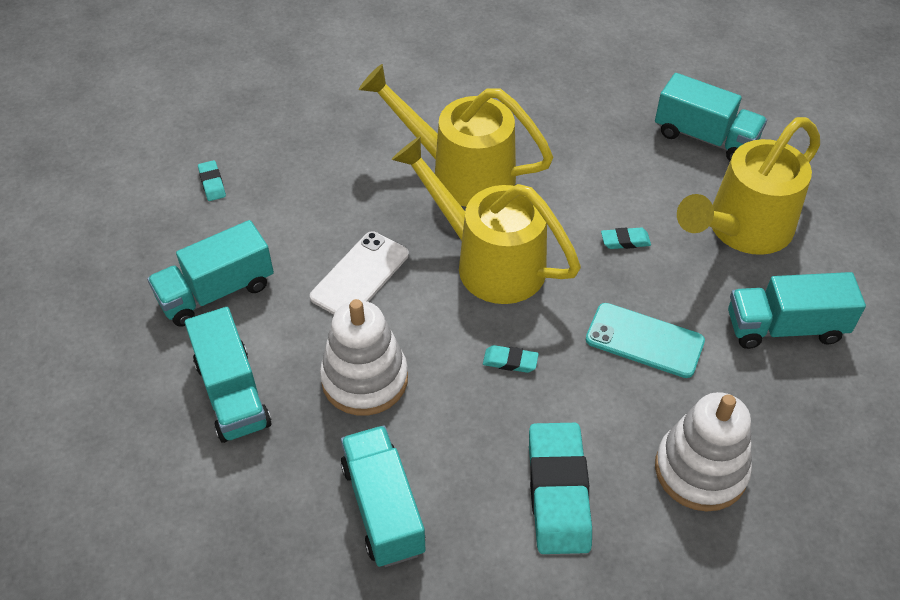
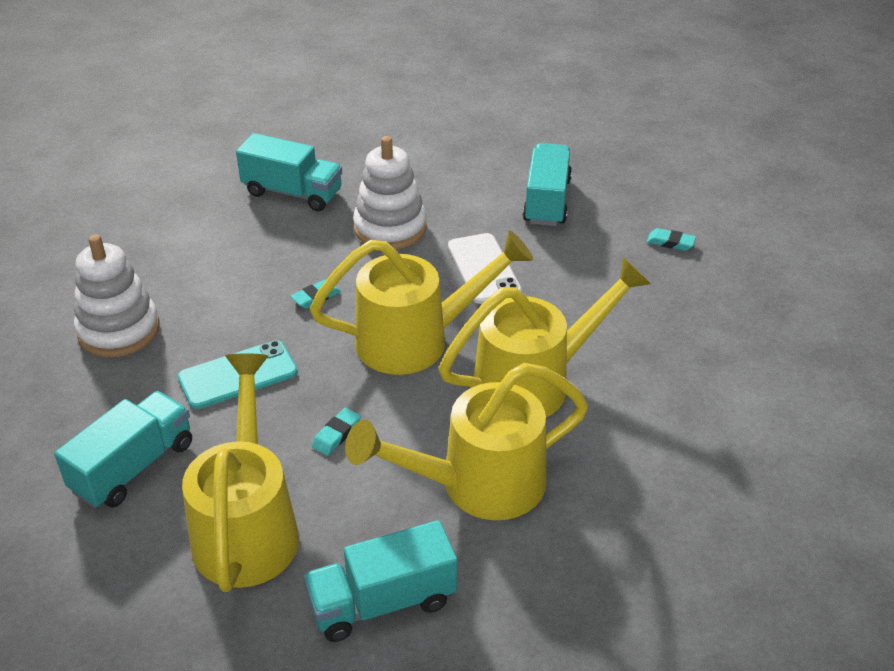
camera: 130 degrees right, 10 degrees down
(232, 393) = (449, 175): turquoise truck -> none
(558, 492) = (201, 261): turquoise eraser -> none
(579, 148) = (479, 485): none -> yellow watering can

